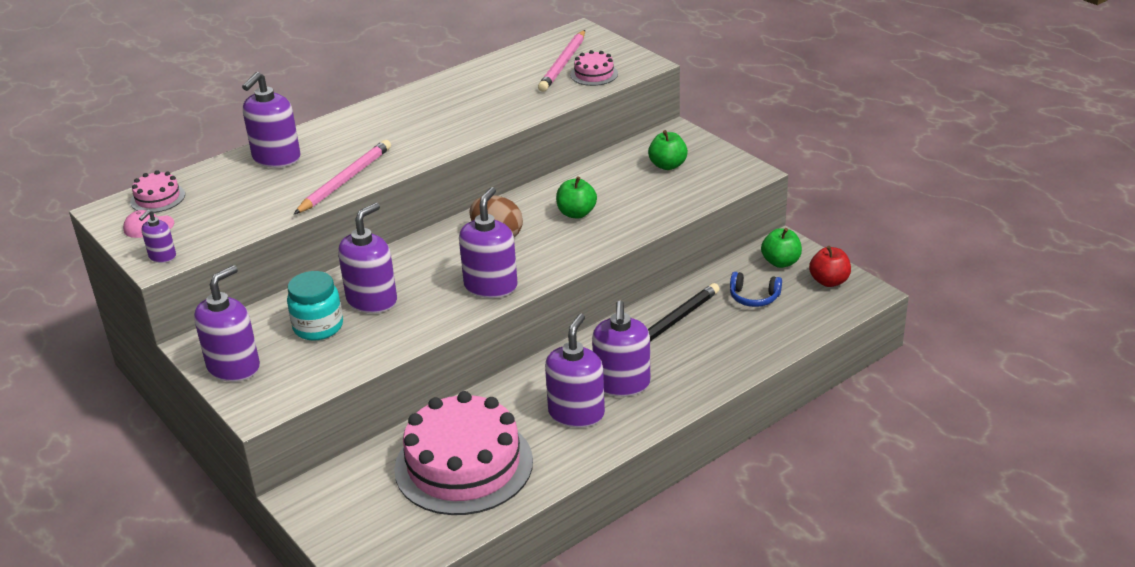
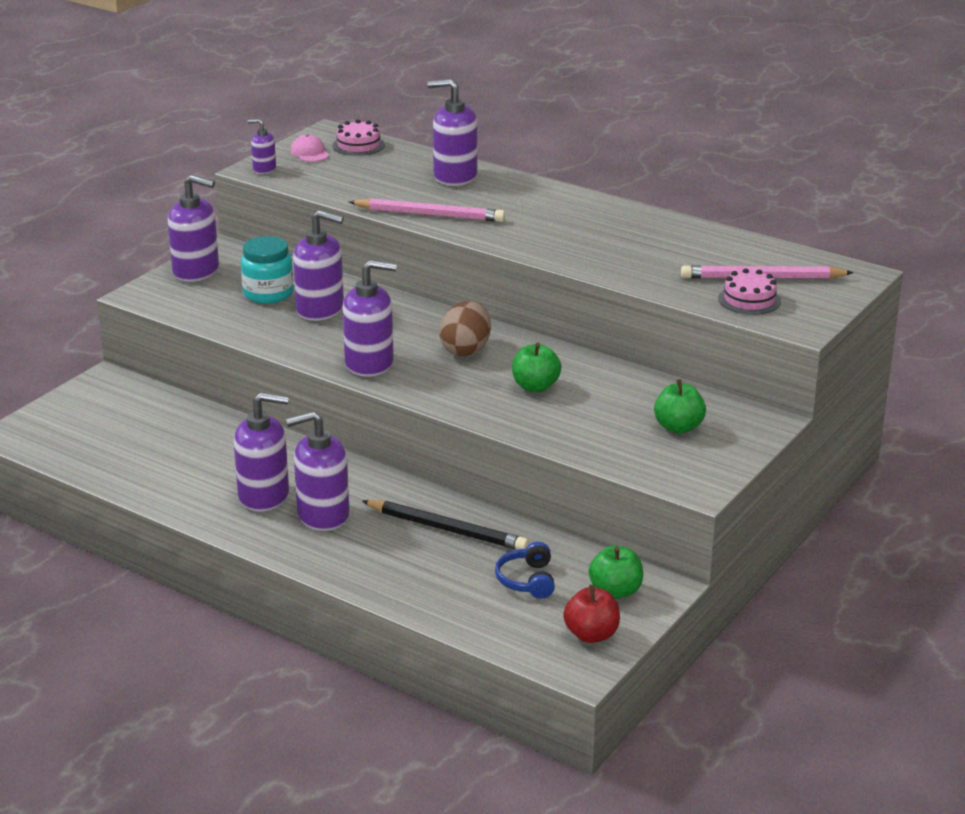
camera: 70 degrees right, 5 degrees down
(463, 465) = (167, 448): pink cake -> none

